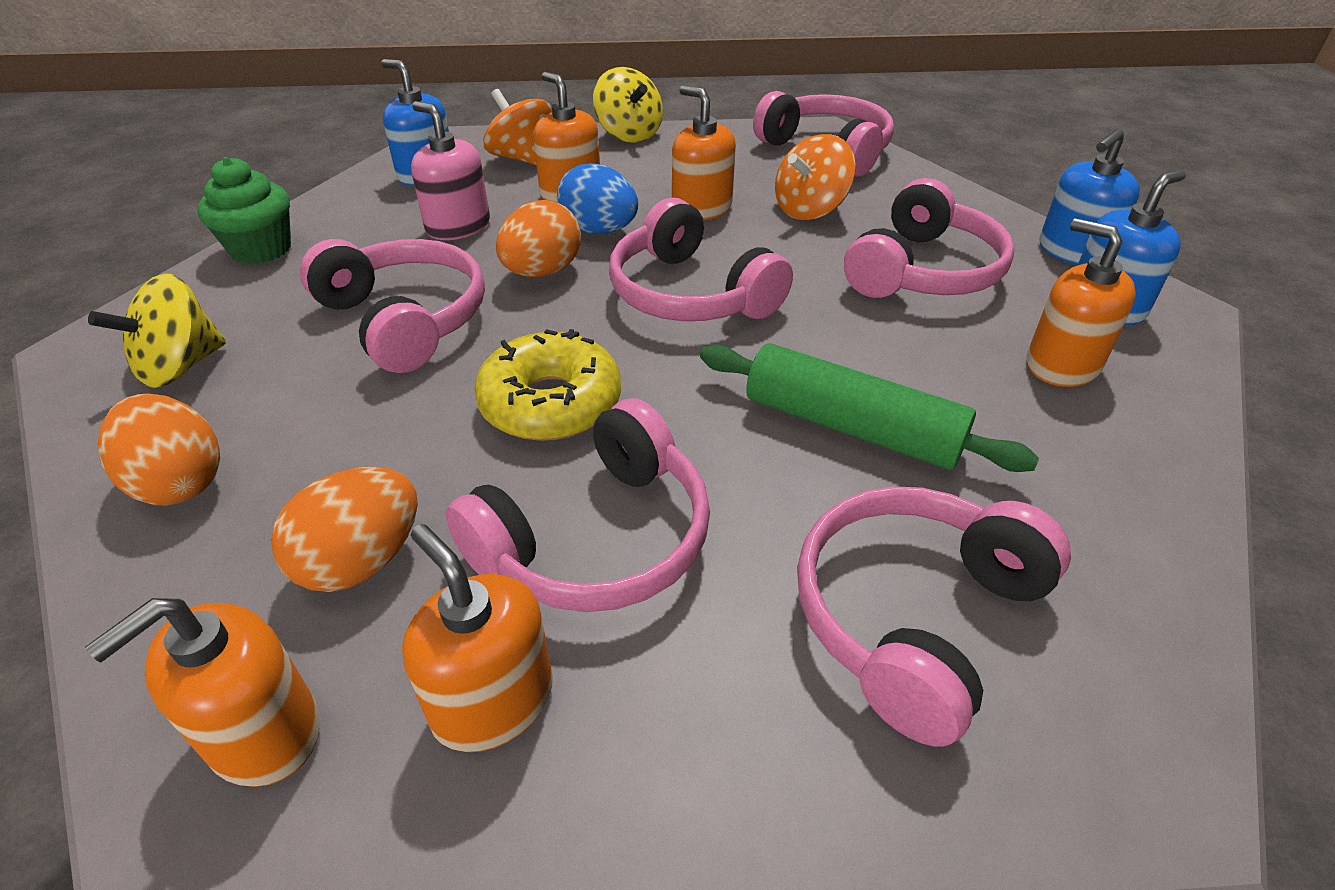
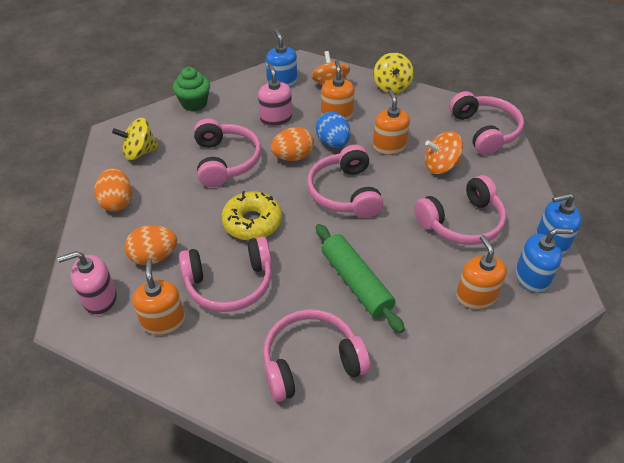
camera: 30 degrees right, 5 degrees up
(263, 732) = (99, 298): orange soap dispenser -> pink soap dispenser

